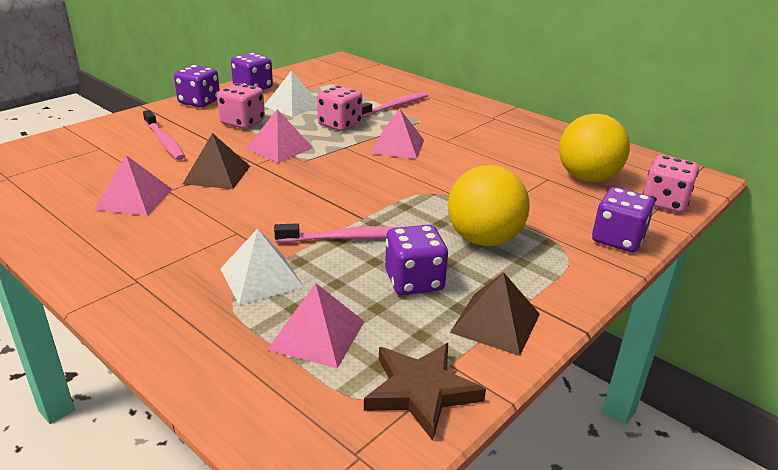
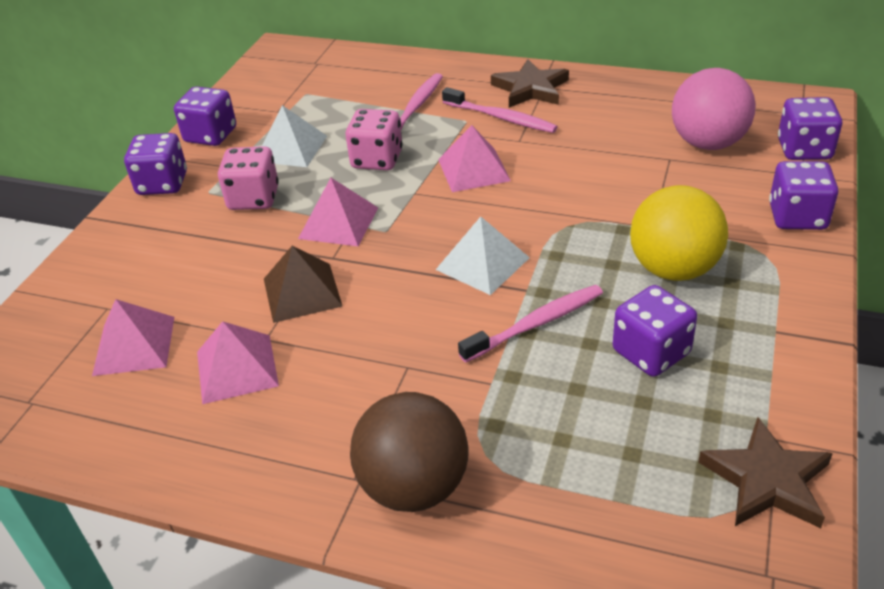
camera: 20 degrees left, 10 degrees up
(164, 141) = (182, 265): pink toothbrush -> pink toothbrush (501, 118)
(165, 297) = (414, 487): none -> brown ball
(261, 277) = (493, 415): white pyramid -> white pyramid (482, 263)
(317, 335) = (615, 461): pink pyramid -> pink pyramid (134, 345)
(484, 116) = (530, 89): none -> brown star
(495, 323) = (767, 370): brown pyramid -> none
(587, 178) = (707, 143): yellow ball -> pink ball
(664, 202) = (804, 150): pink dice -> purple dice

